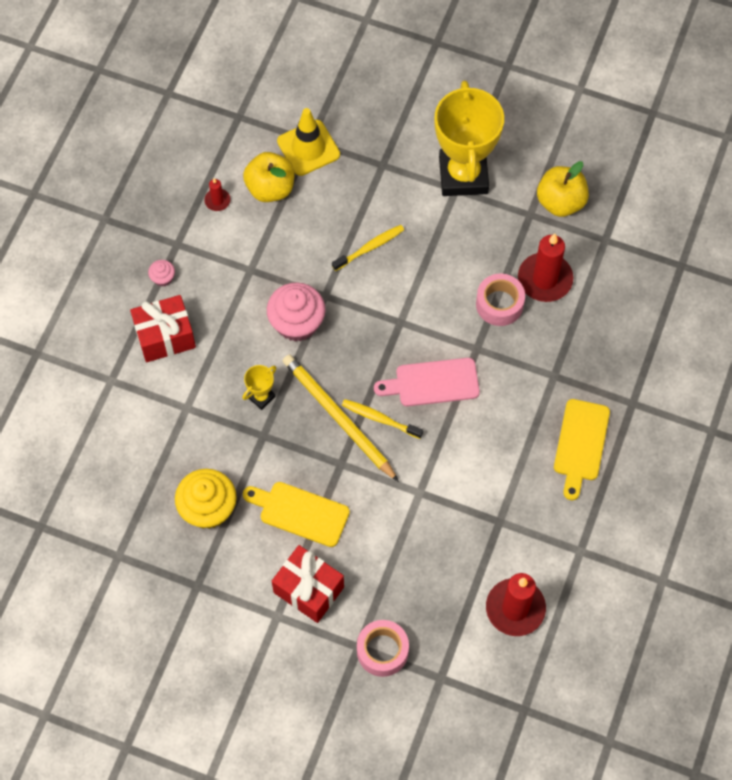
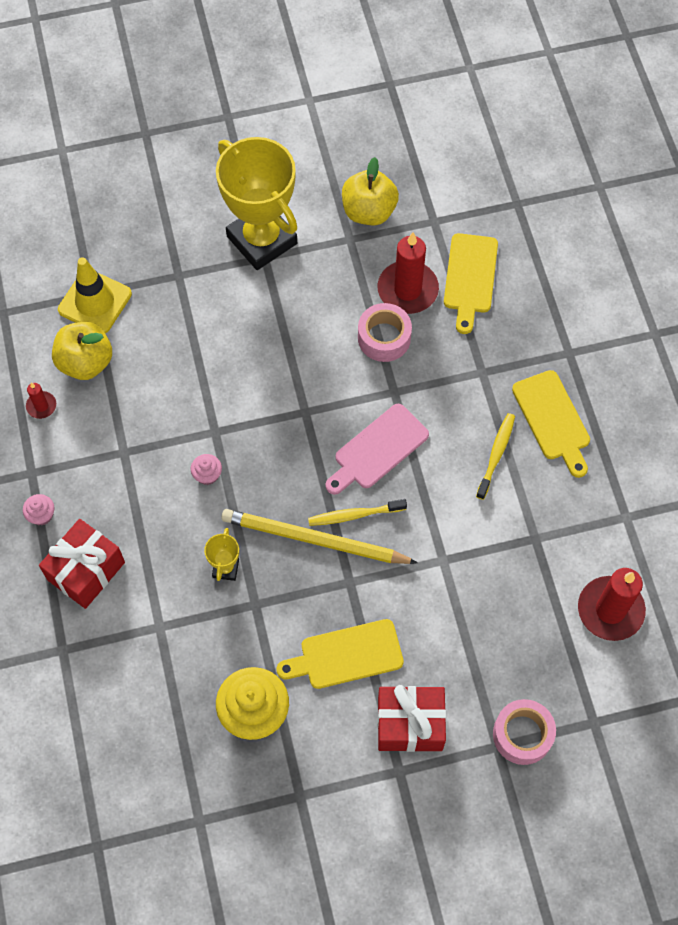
camera: 35 degrees left, 0 degrees up
(297, 323) = (207, 475): pink cupcake -> pink cupcake, size x0.46
(370, 247) = (224, 360): yellow toothbrush -> yellow toothbrush (496, 455)
(600, 299) = (470, 278): none -> yellow cutting board

